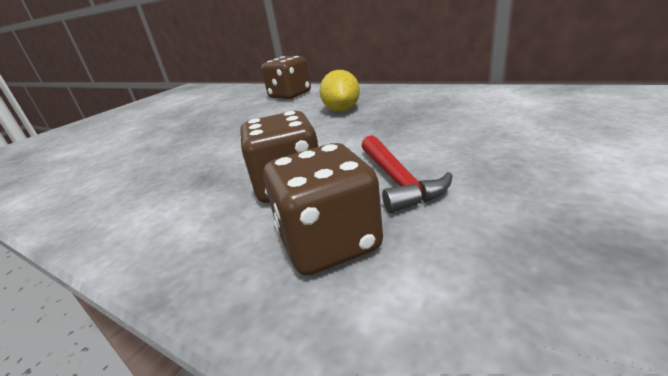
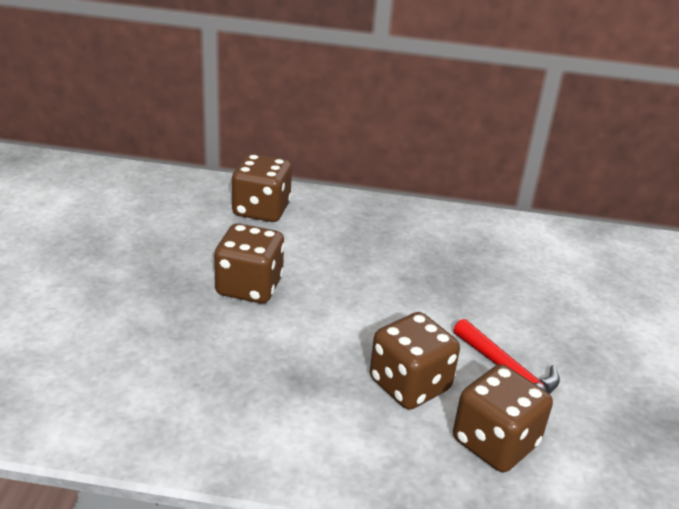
camera: 30 degrees left, 5 degrees up
(237, 128) = (249, 287): none -> brown dice
(342, 110) = (371, 254): yellow lemon -> none

